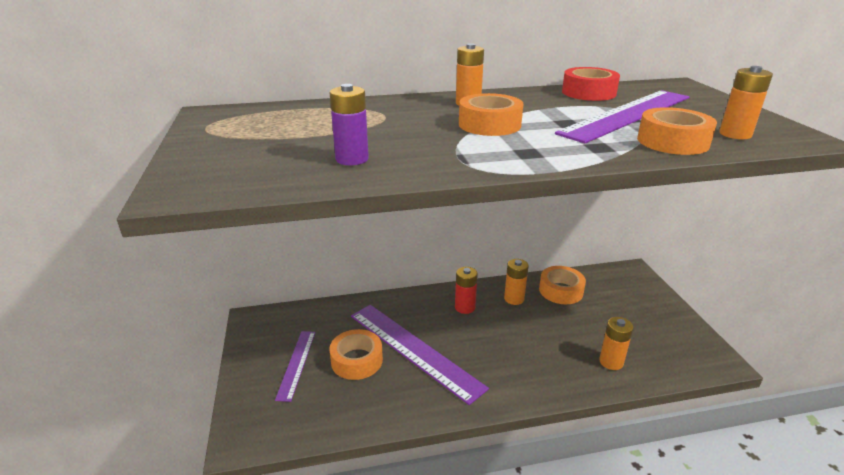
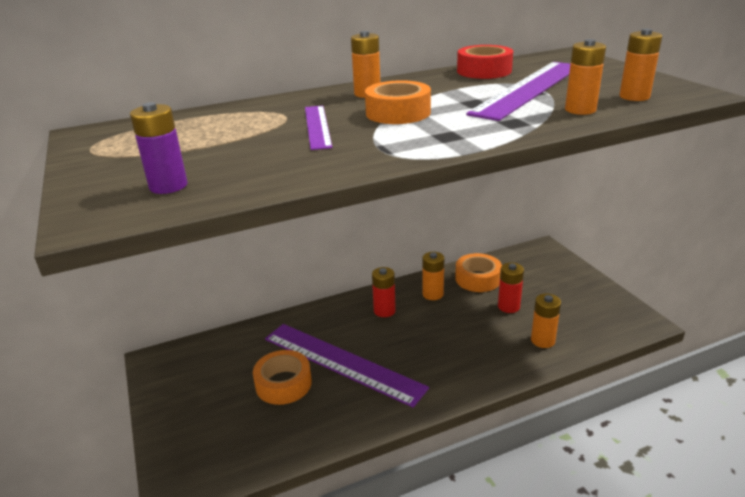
camera: 10 degrees left, 0 degrees up
(296, 364) = (218, 399): purple ruler -> purple ruler (317, 126)
(352, 159) = (270, 163): purple battery -> purple battery (168, 186)
(585, 322) = (508, 306): none -> red battery
(672, 142) = (580, 110): orange tape -> orange battery

